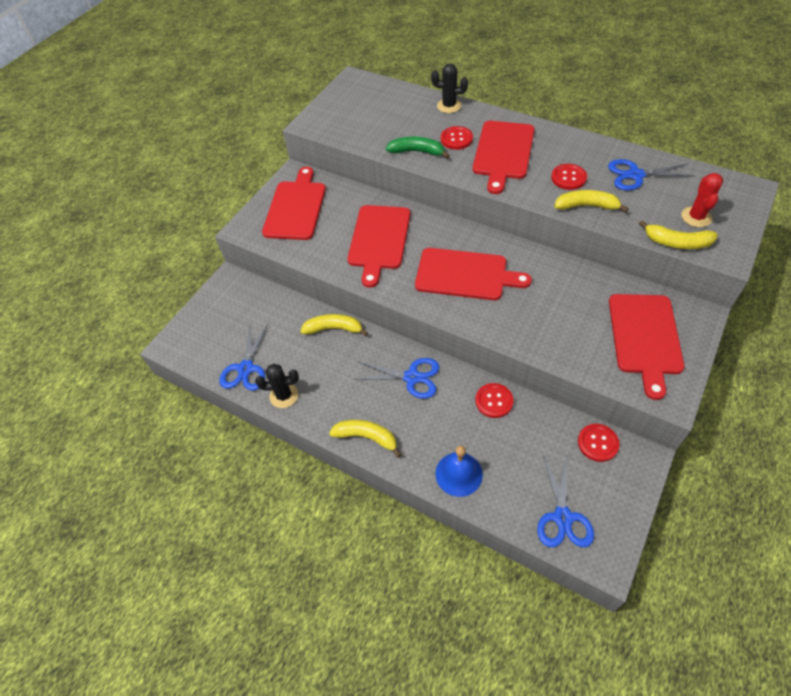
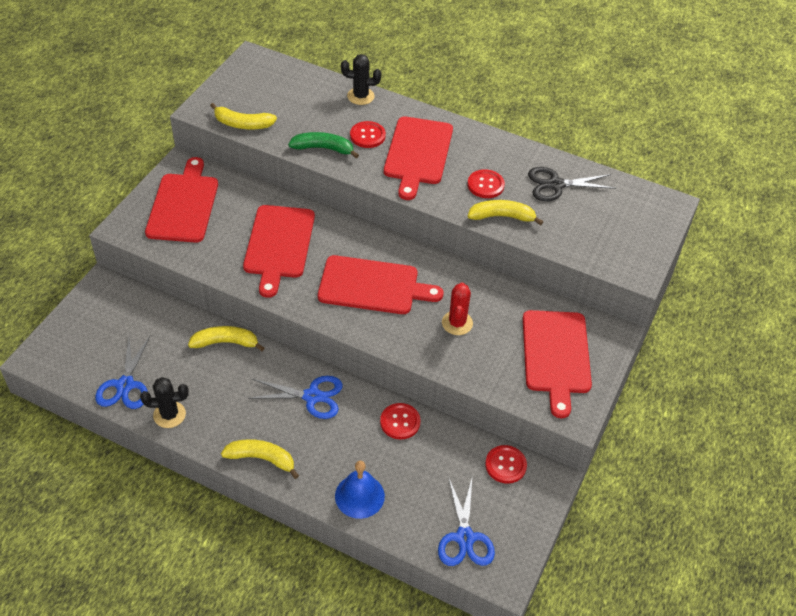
camera: 10 degrees left, 5 degrees down
(635, 175) = (556, 184): blue scissors -> black scissors
(677, 242) = (590, 258): yellow banana -> yellow banana (242, 124)
(696, 217) = (612, 232): red cactus -> red cactus (457, 323)

